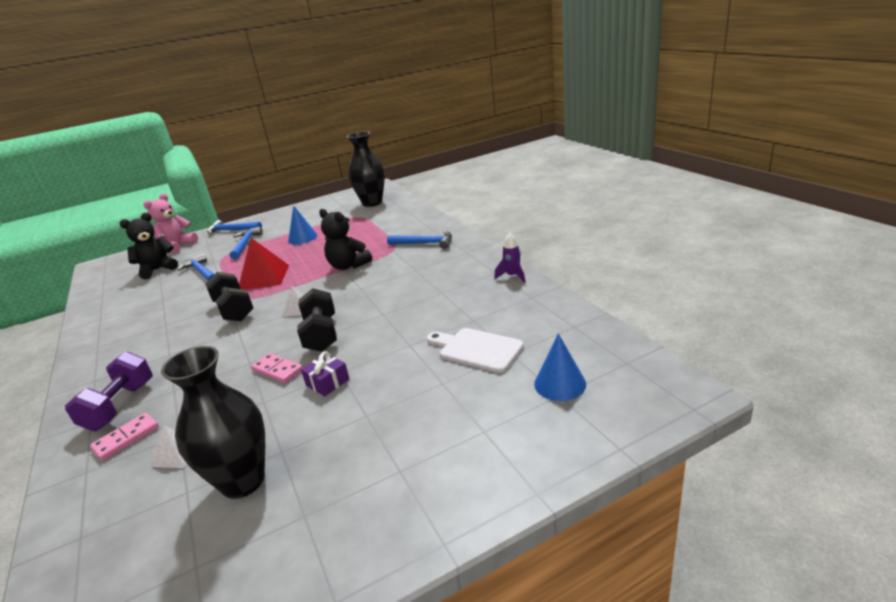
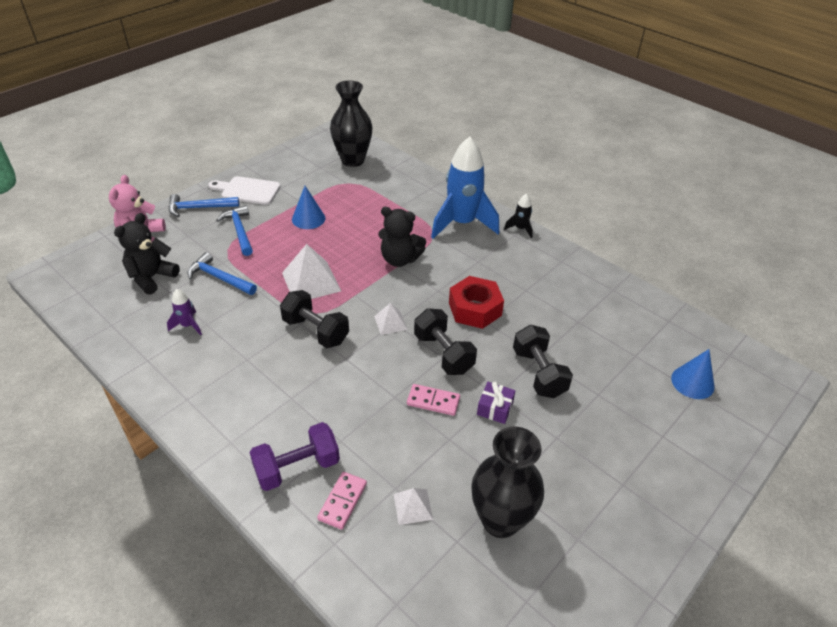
camera: 25 degrees left, 15 degrees up
(120, 406) = (297, 467): purple dumbbell -> purple dumbbell turned 75 degrees clockwise
(264, 277) = (311, 282): red pyramid -> white pyramid
(380, 303) = (475, 309): none -> red nut
(396, 358) = (538, 373): none -> black dumbbell
(425, 243) = (462, 224): blue hammer -> blue rocket
(475, 248) = (520, 229): none -> black rocket
(477, 349) = (604, 355): white cutting board -> white cutting board (247, 191)
(513, 276) = (580, 265): purple rocket -> purple rocket (188, 325)

